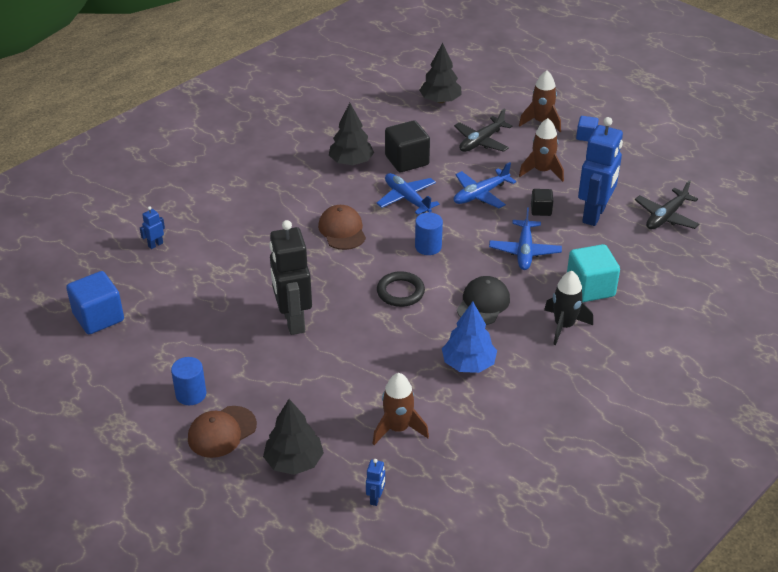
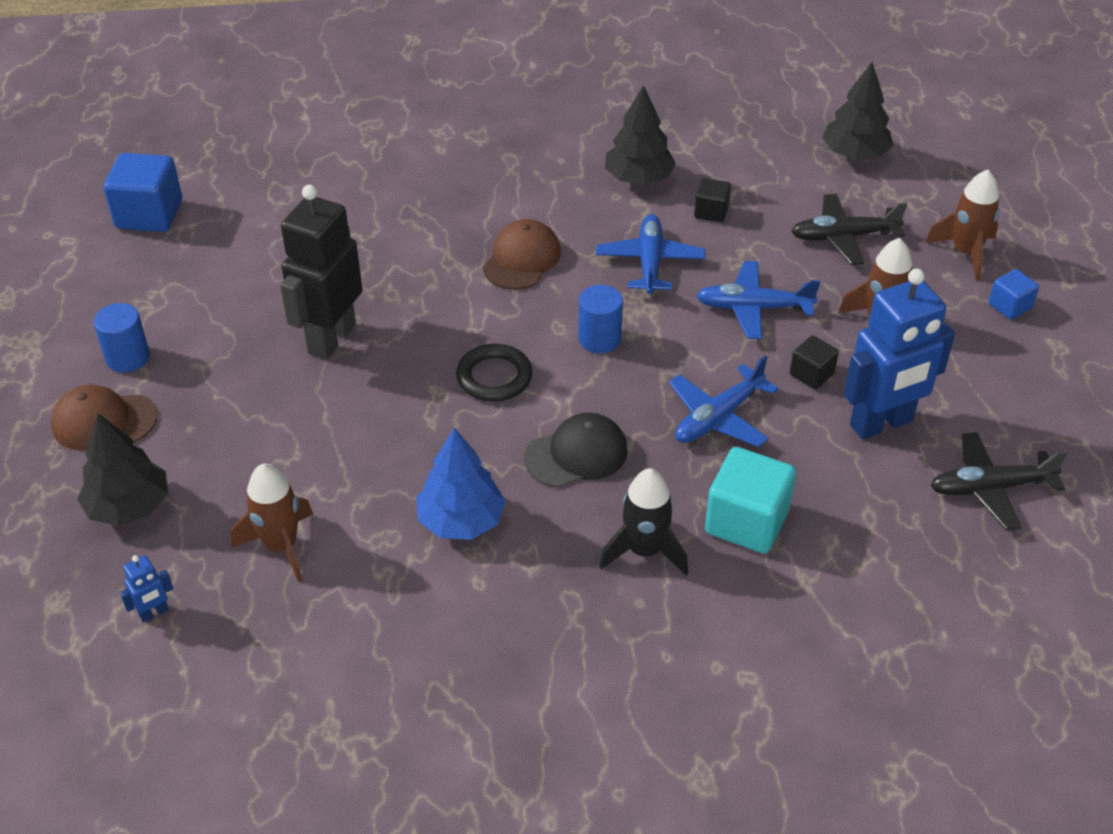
camera: 40 degrees right, 5 degrees up
(155, 244) = (301, 163): blue robot -> none
(407, 160) = (711, 212): black cube -> black cube, size x0.54

